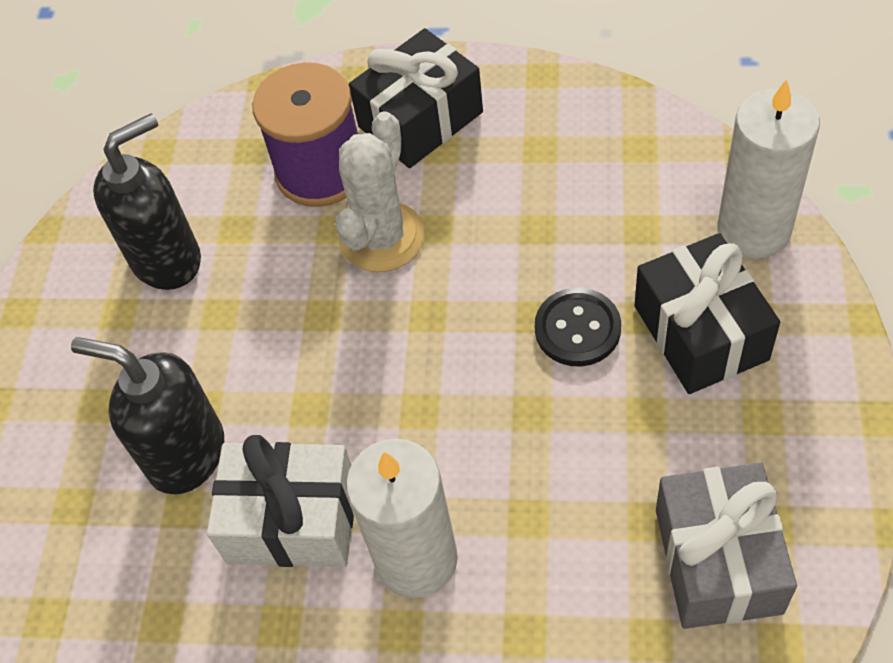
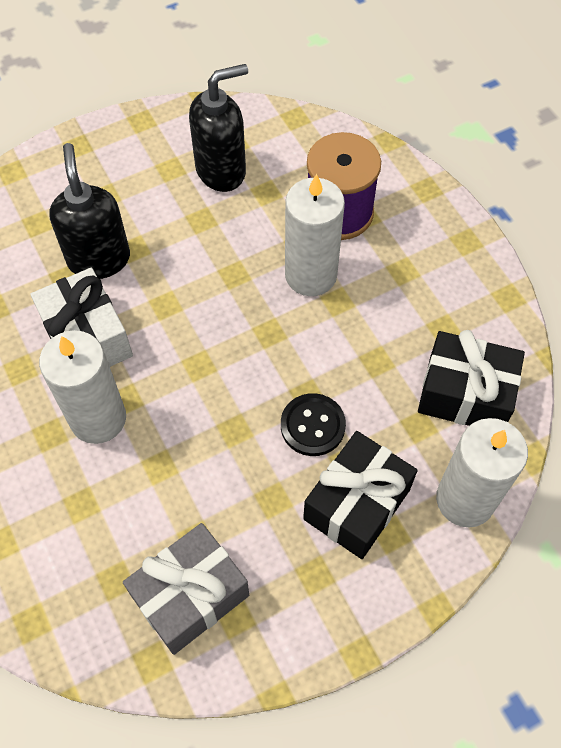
camera: 50 degrees right, 5 degrees up
(167, 259) = (221, 170): black soap dispenser -> black soap dispenser turned 45 degrees counterclockwise
(382, 237) = (311, 275): white cactus -> white candle
(420, 119) = (418, 245): black gift -> black gift (465, 394)

